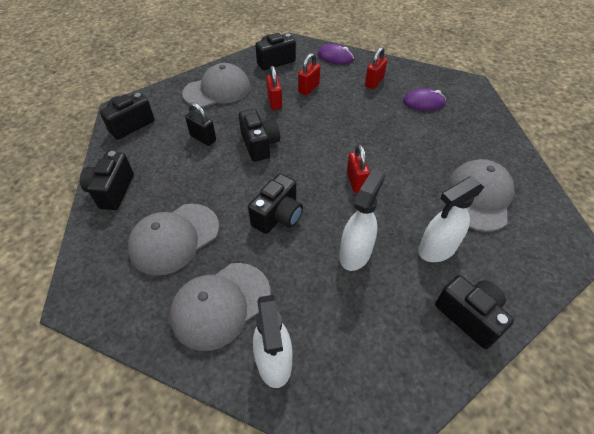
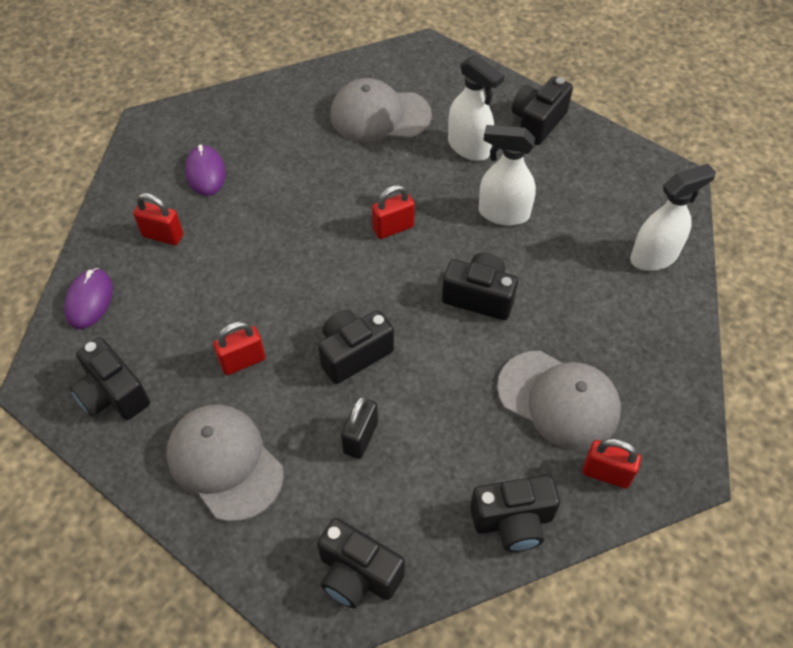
camera: 105 degrees left, 5 degrees up
(221, 305) = (620, 319): grey cap -> none
(308, 89) = (195, 321): red padlock -> red padlock (606, 473)

